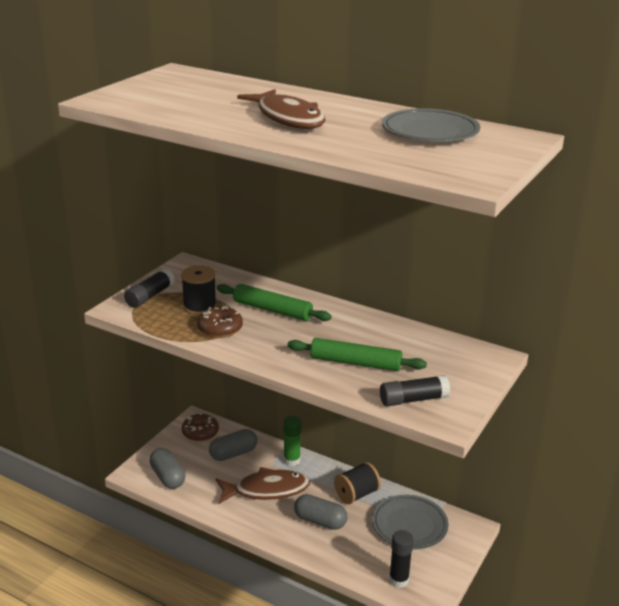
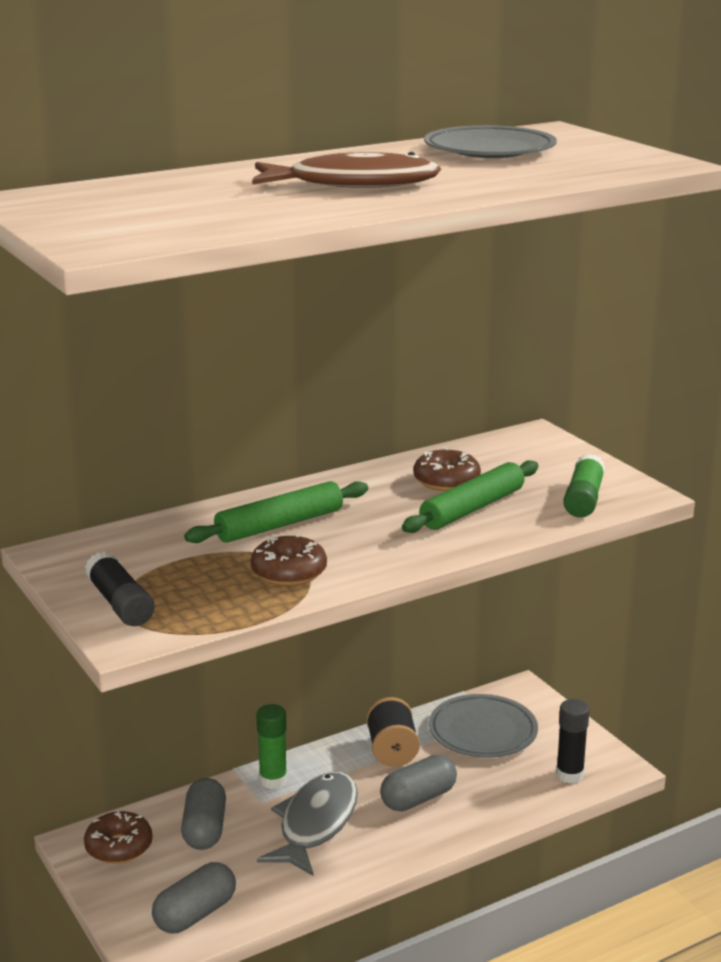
camera: 60 degrees left, 5 degrees down
(167, 477) = (195, 914): grey capsule -> grey capsule turned 45 degrees counterclockwise
(200, 307) = (205, 573): black spool -> none
(267, 490) = (315, 824): brown fish -> grey fish
(384, 344) = (446, 481): none -> brown donut
(413, 400) = (583, 499): black glue stick -> green glue stick

